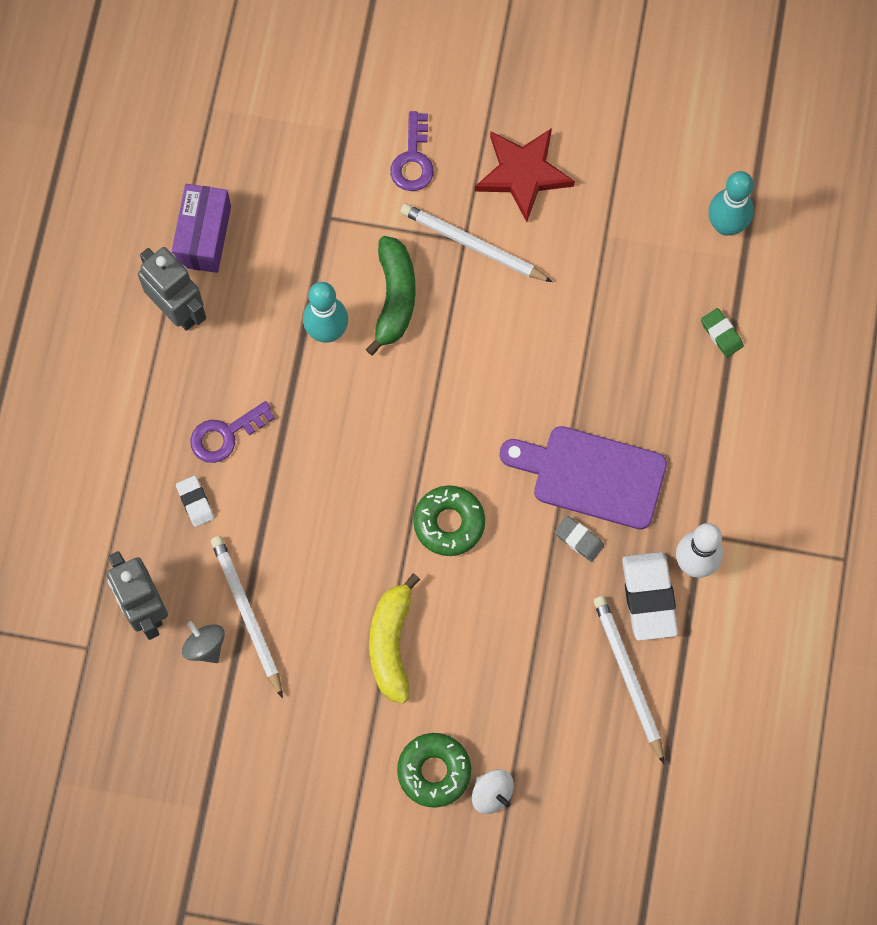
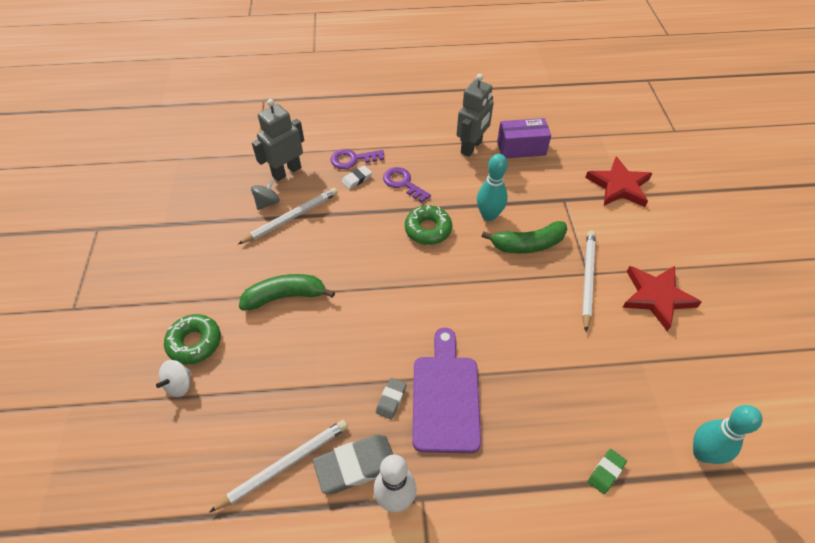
camera: 75 degrees right, 20 degrees down
(324, 130) = (619, 186): none -> red star
(391, 643) = (285, 296): yellow banana -> green banana
(413, 159) = (628, 233): purple key -> purple key (352, 159)
(449, 523) = (380, 310): green donut -> green donut (428, 229)
(649, 597) = (356, 466): white eraser -> grey eraser

